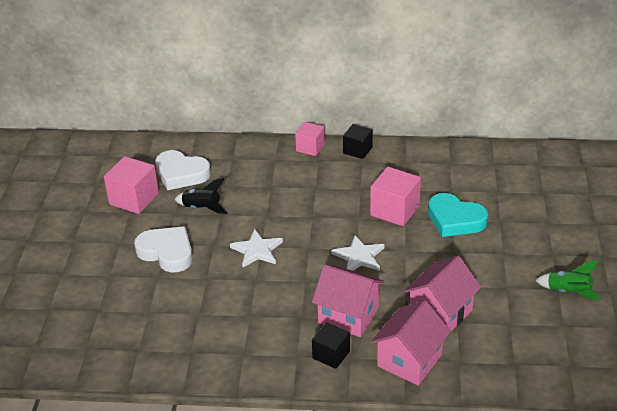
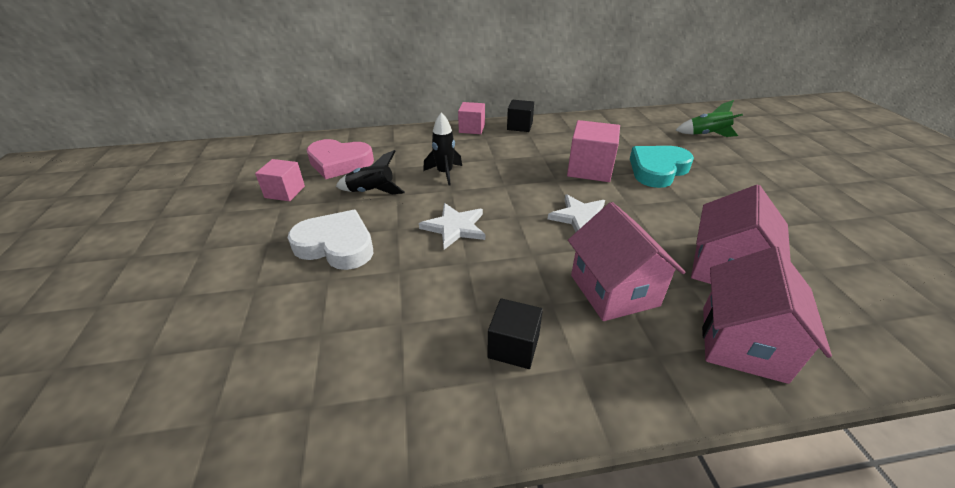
camera: 15 degrees left, 0 degrees up
(134, 199) = (285, 192): pink cube -> pink cube, size x0.64
(181, 174) = (339, 163): white heart -> pink heart
(267, 197) = (445, 173): none -> black rocket
(331, 355) = (627, 355): black cube -> black cube (513, 346)
(348, 315) = (614, 290): pink house -> pink house turned 60 degrees clockwise
(455, 220) = (657, 170): turquoise heart -> turquoise heart turned 120 degrees clockwise
(568, 292) = (840, 222): green rocket -> green rocket (707, 135)

